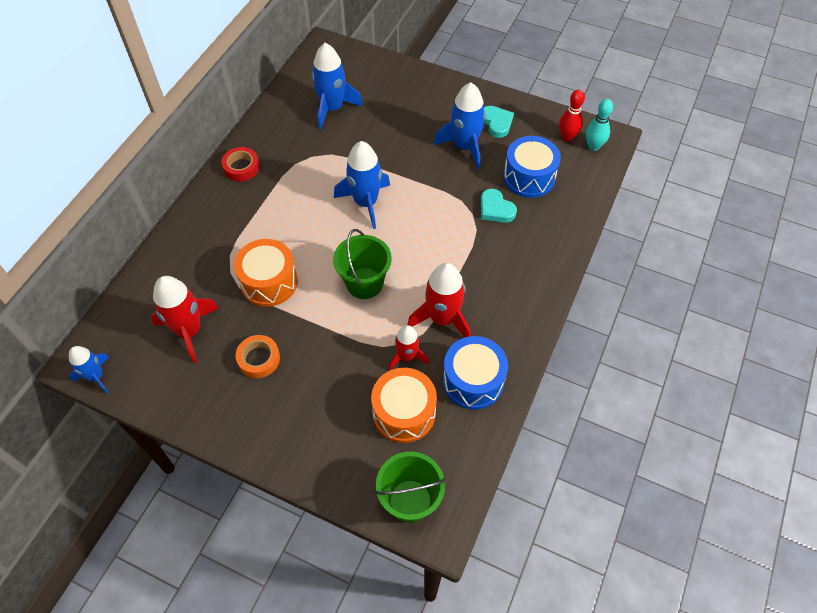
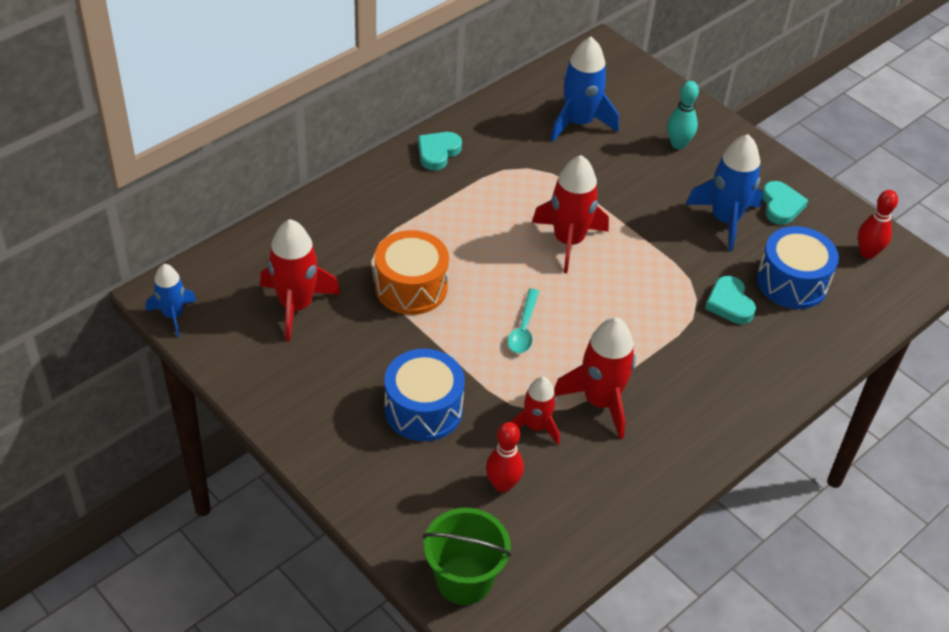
camera: 20 degrees right, 10 degrees down
(241, 167) = (437, 152): red tape -> turquoise heart
(259, 359) = (360, 364): orange tape -> none
(364, 283) = (523, 328): green bucket -> turquoise spoon
(365, 203) = (568, 241): blue rocket -> red rocket
(404, 413) = (502, 485): orange drum -> red bowling pin
(473, 381) = (604, 482): blue drum -> blue drum (423, 409)
(593, 146) = (898, 275): turquoise bowling pin -> turquoise bowling pin (678, 144)

